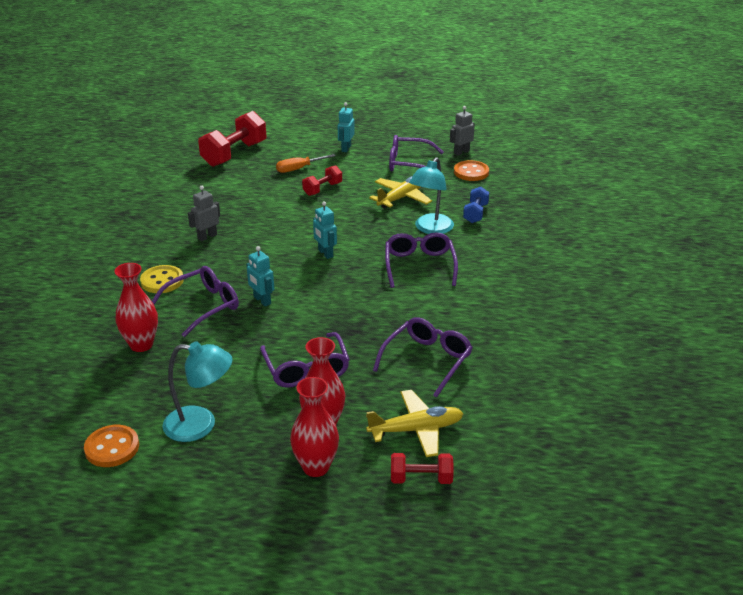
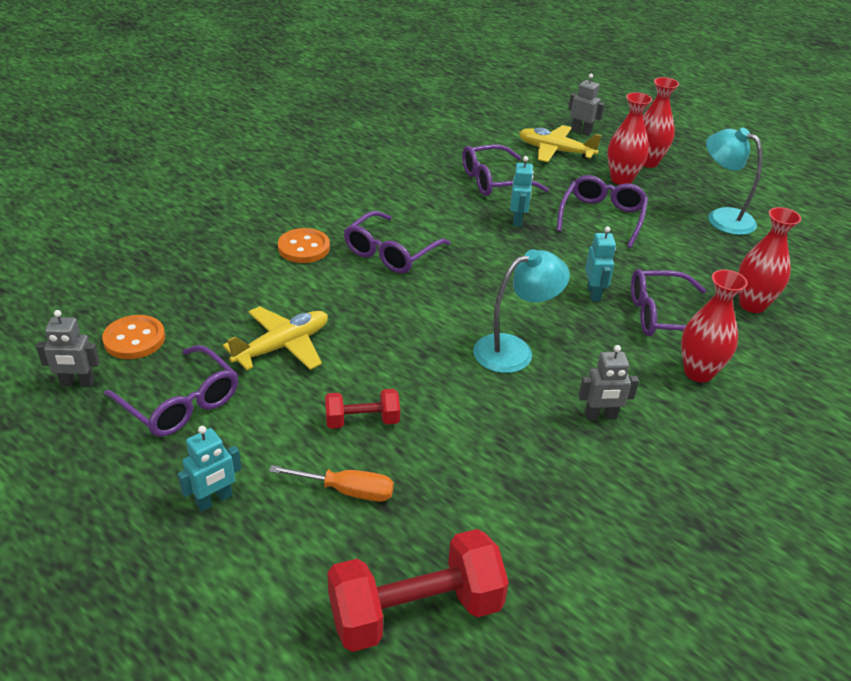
camera: 145 degrees left, 5 degrees up
(112, 448) = (805, 232): orange button -> orange button (304, 248)
(162, 281) = (698, 372): yellow button -> red vase
(325, 253) = (472, 314): turquoise robot -> turquoise robot (517, 220)
(401, 198) = (282, 346): yellow plane -> yellow plane turned 150 degrees clockwise
(421, 479) = (581, 131): red dumbbell -> grey robot
(430, 229) = (317, 286): turquoise lamp -> turquoise lamp (514, 350)
(475, 213) = (239, 279): blue dumbbell -> none

